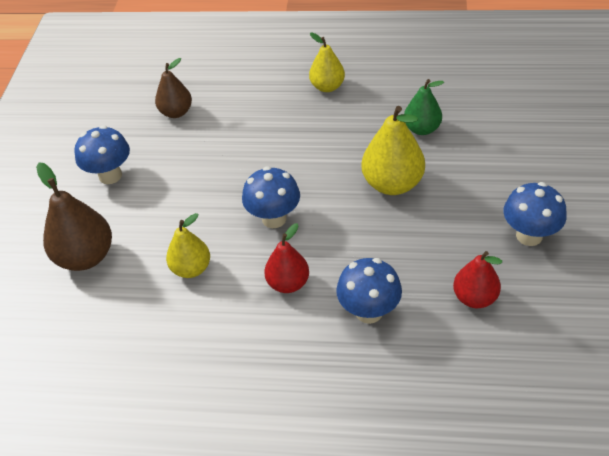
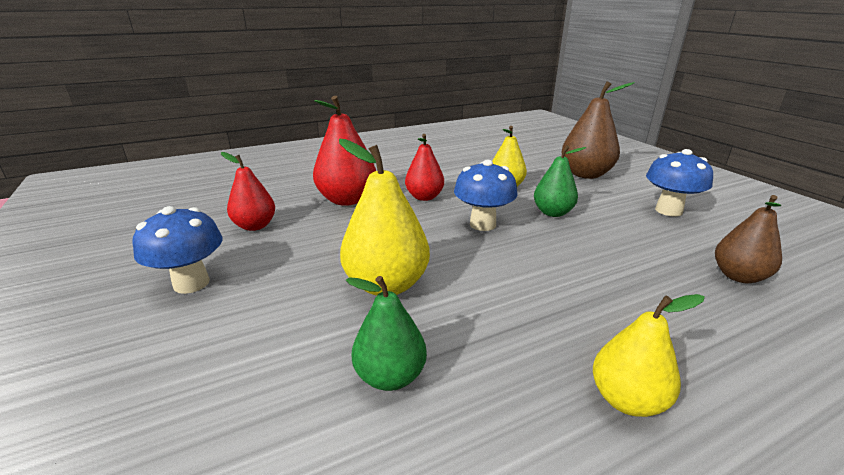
camera: 145 degrees right, 20 degrees down
(201, 210) = (552, 213): none -> green pear
(369, 311) = (347, 200): blue mushroom -> red pear

